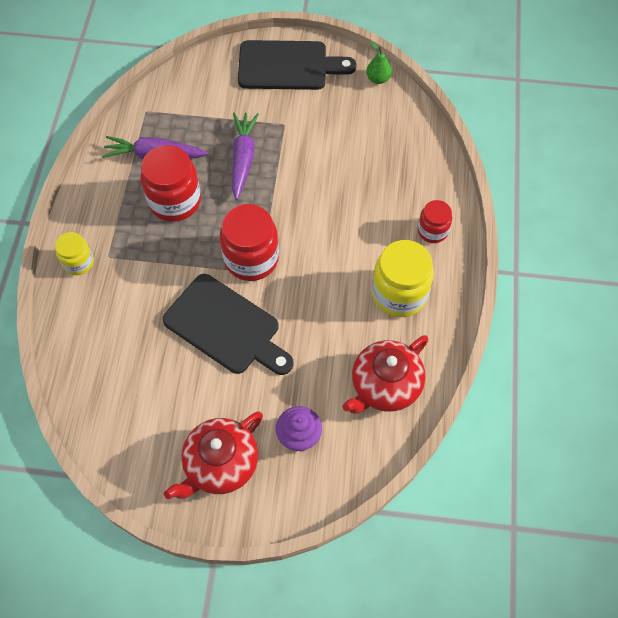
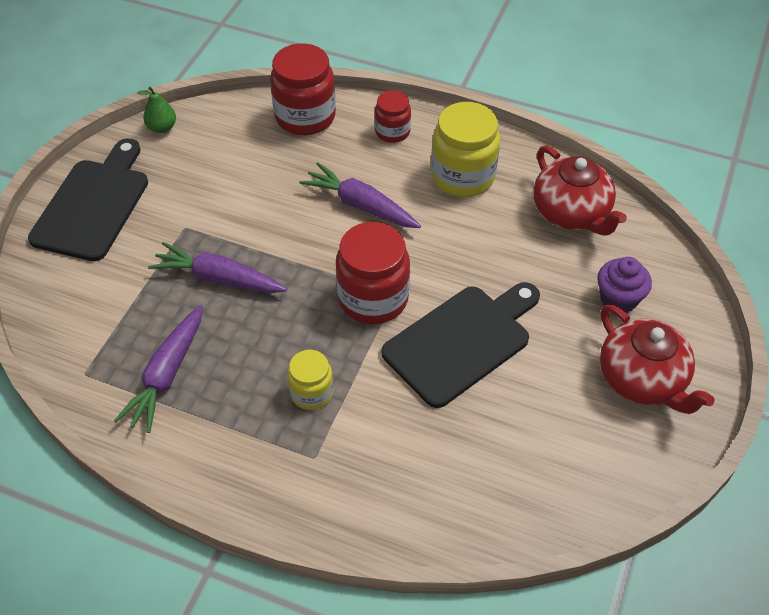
camera: 75 degrees left, 10 degrees down
(78, 262) = (311, 496): yellow jar -> yellow jar (311, 393)
(175, 201) = (254, 364): red jar -> red jar (305, 117)
(342, 228) = (361, 205): none -> purple carrot

